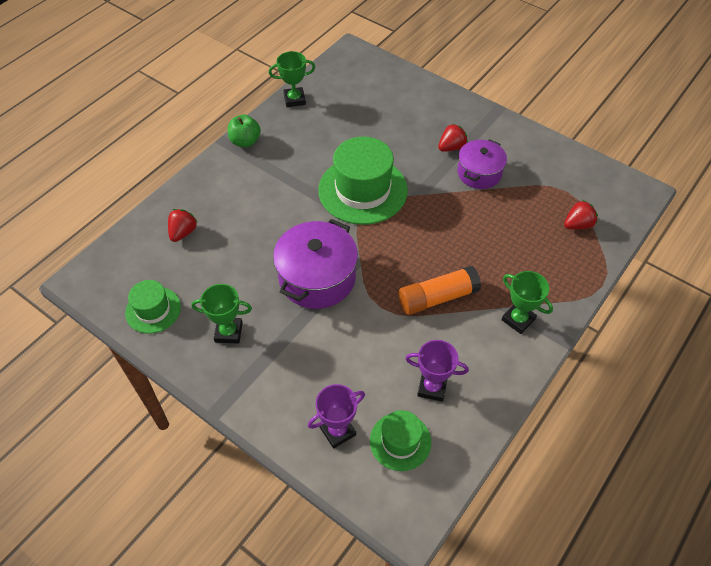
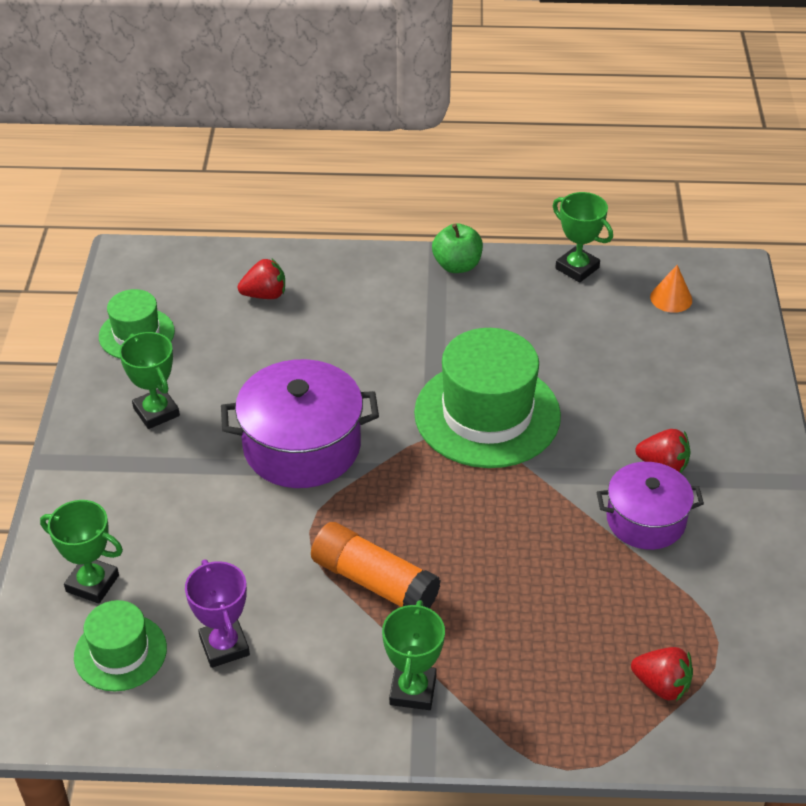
camera: 55 degrees right, 10 degrees down
(337, 431) = (92, 583): purple trophy -> green trophy
(348, 81) = (671, 298): none -> orange cone

